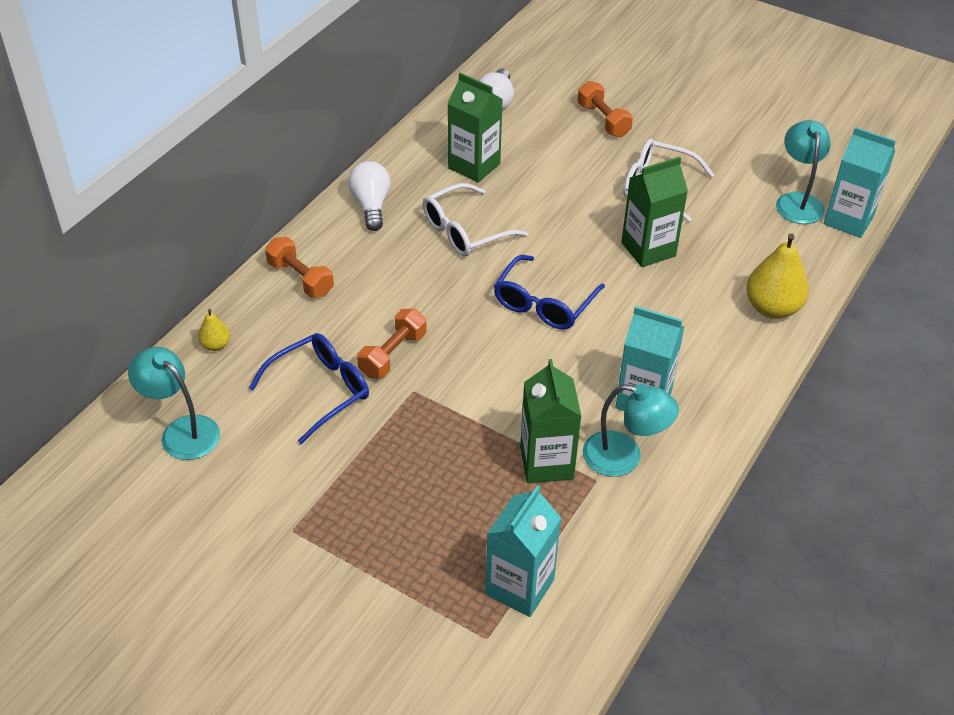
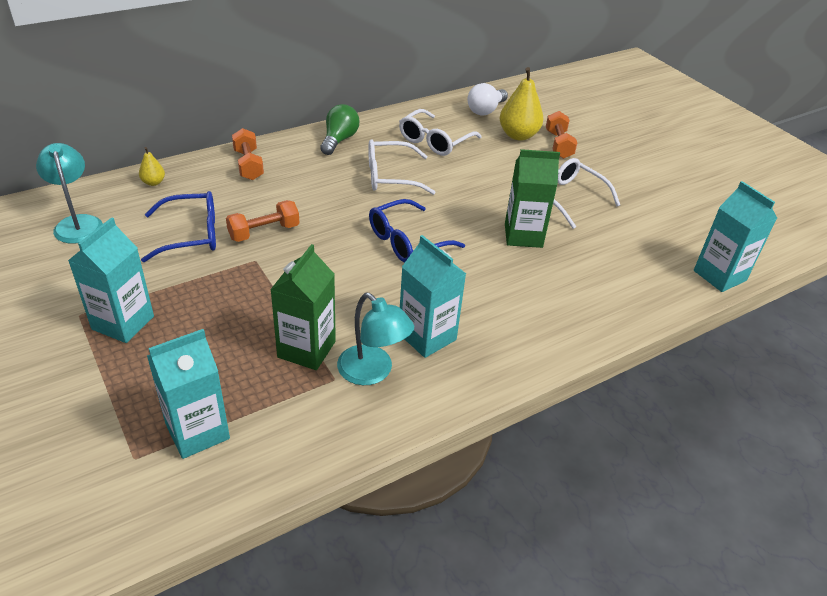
camera: 25 degrees right, 5 degrees down
(346, 518) = (123, 323): none -> turquoise carton
(371, 205) = (339, 140): white light bulb -> green light bulb
(474, 166) = (434, 141): green carton -> white glasses
(772, 308) = (597, 313): yellow pear -> yellow pear (518, 135)
(797, 201) = (681, 247): turquoise lamp -> none

